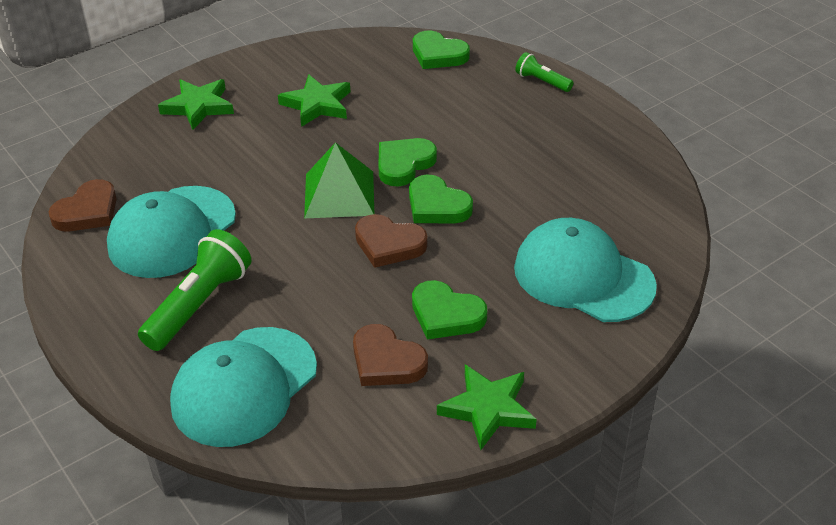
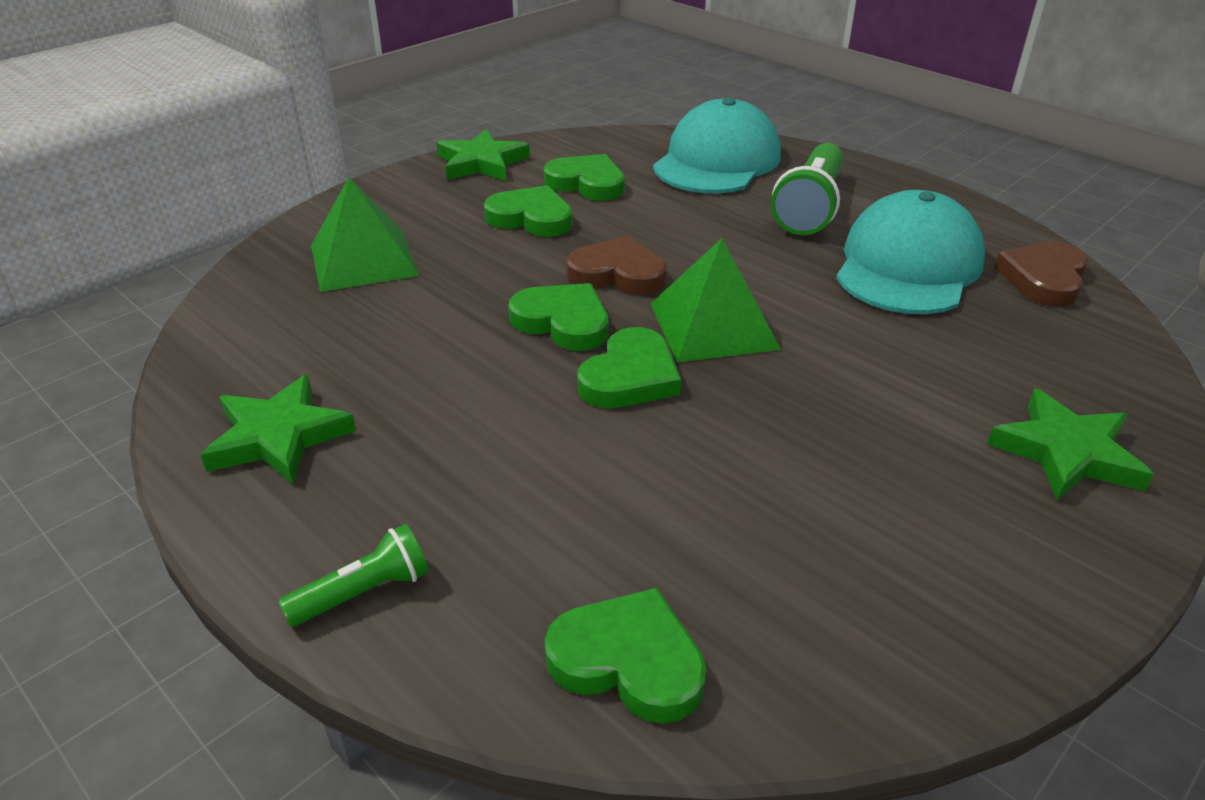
camera: 170 degrees right, 5 degrees down
(317, 105) = (842, 479): green star -> green star (278, 436)
(386, 361) = (586, 183): brown heart -> green heart
(542, 81) = (364, 592): green flashlight -> green flashlight turned 60 degrees counterclockwise
(583, 276) = (363, 260): turquoise cap -> green pyramid

